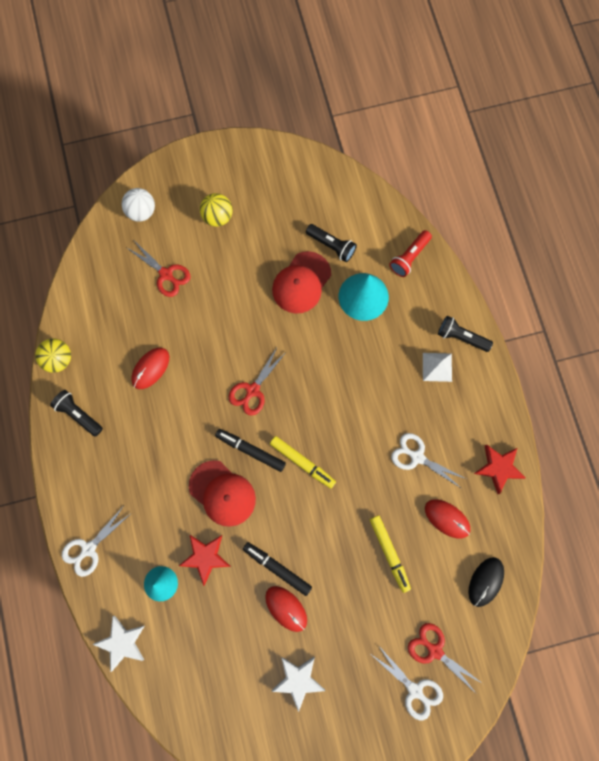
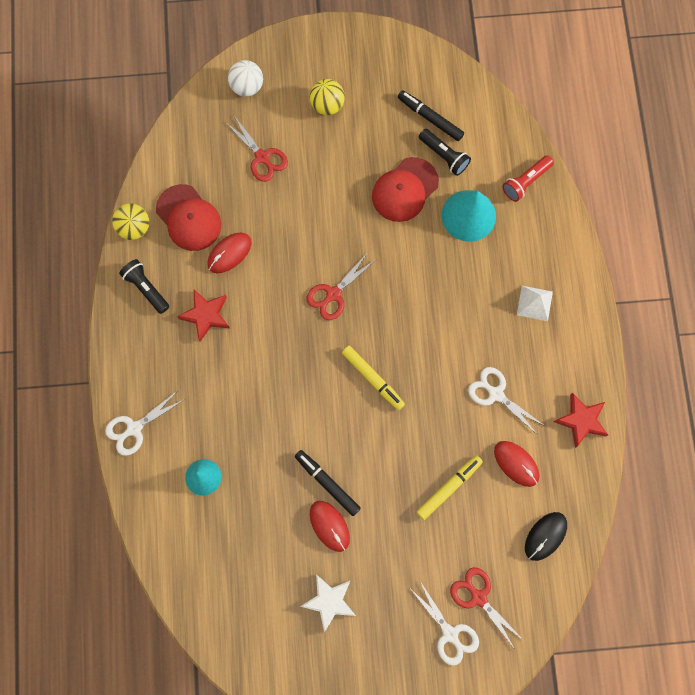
camera: 10 degrees right, 0 degrees up
(122, 642) = (153, 530): white star -> none
(205, 557) = (254, 458): red star -> red star (206, 315)
(222, 493) = (283, 396): red cap -> red cap (189, 218)
(251, 451) = (320, 357): black marker -> black marker (430, 118)
(389, 552) = (448, 488): yellow marker -> yellow marker turned 120 degrees counterclockwise
(461, 337) = (566, 276): black flashlight -> none

